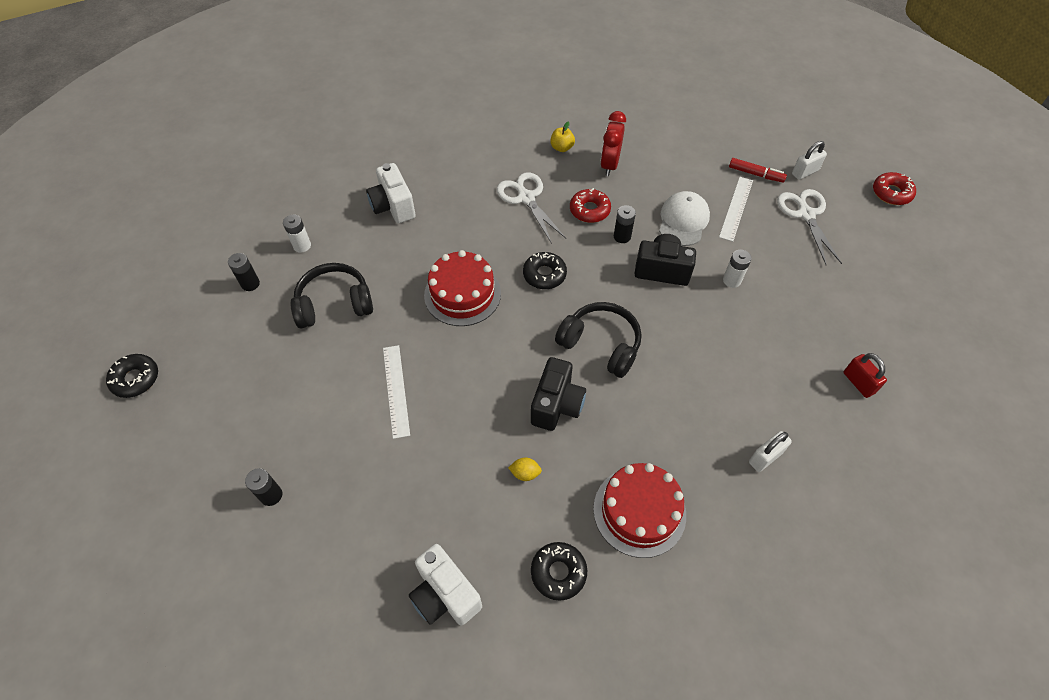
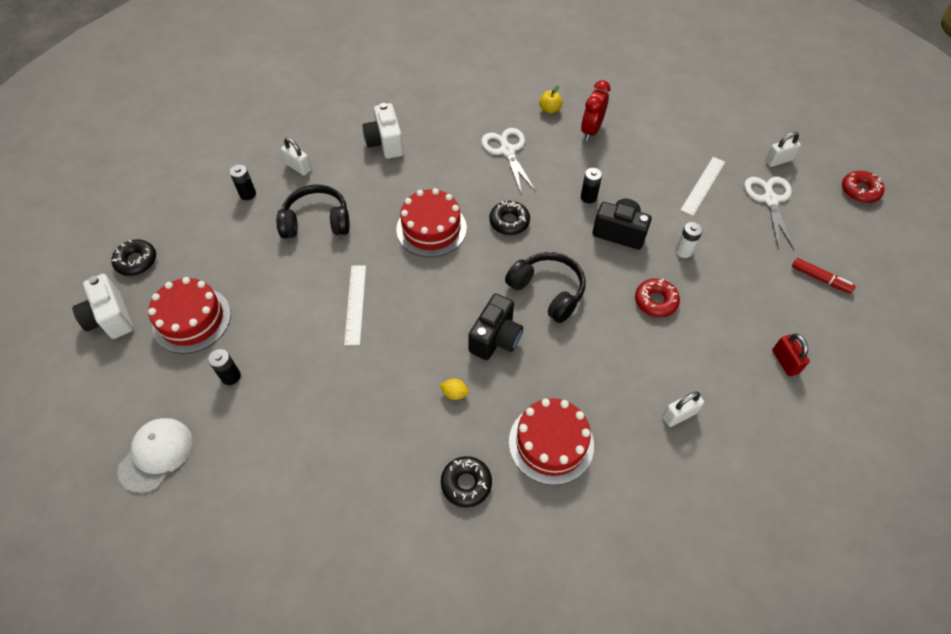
camera: 10 degrees right, 0 degrees up
(213, 437) = (192, 320): none -> red cake
(302, 246) = (298, 167): white battery -> white padlock
(445, 595) = (362, 485): white camera -> white camera (111, 318)
(589, 210) = (563, 169): red donut -> red donut (655, 301)
(683, 221) = (649, 190): white cap -> white cap (156, 455)
(756, 174) = (729, 156): red marker -> red marker (820, 279)

